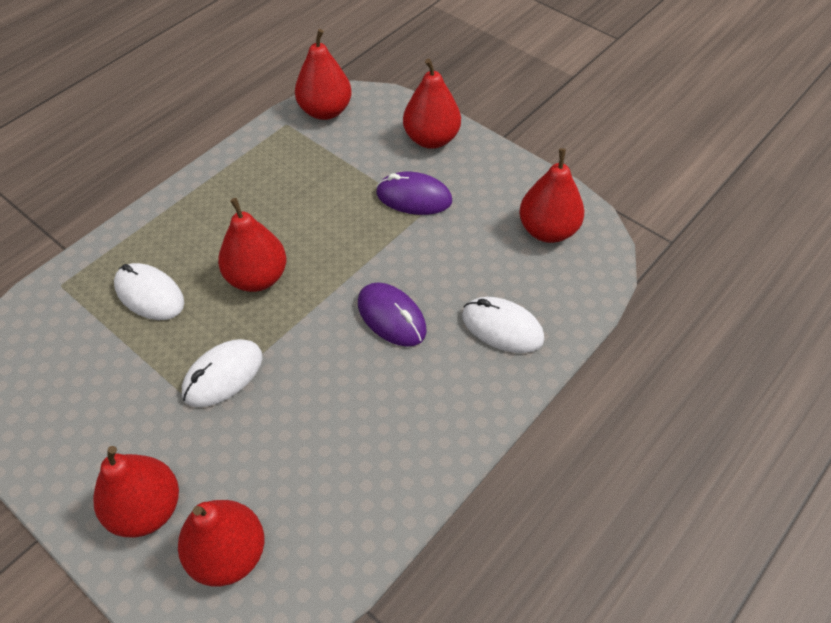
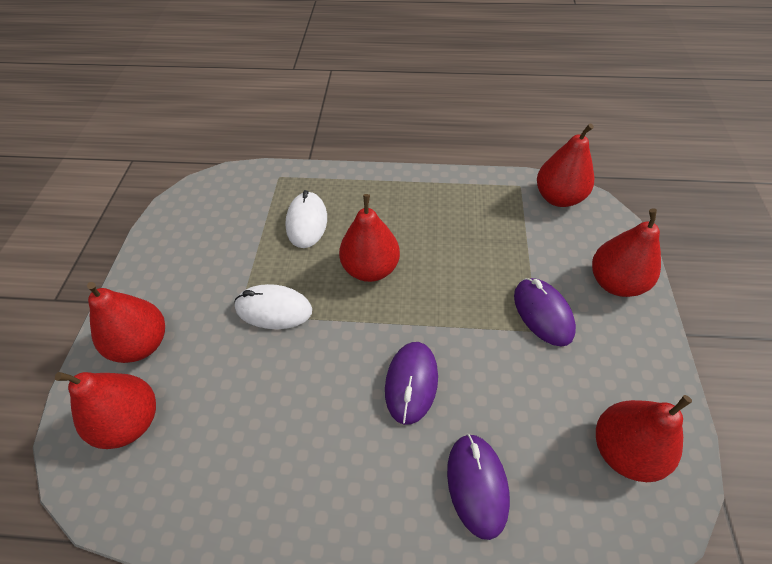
camera: 55 degrees right, 0 degrees up
(502, 327) = (477, 485): white mouse -> purple mouse

